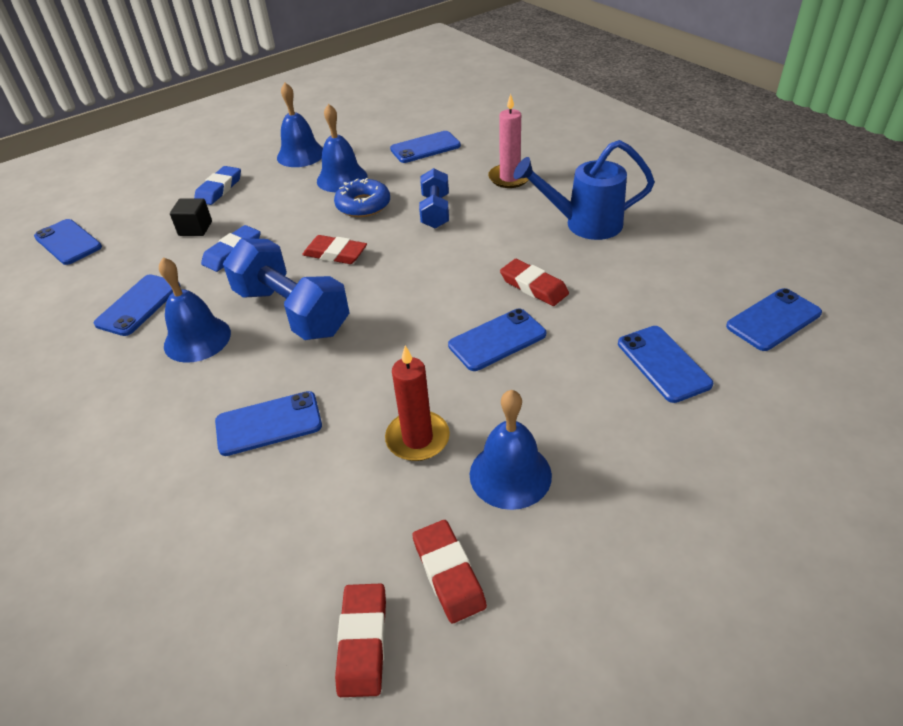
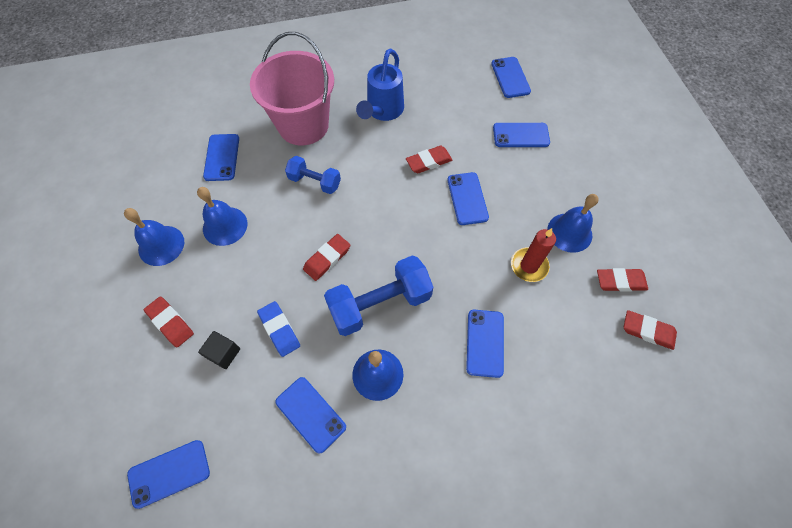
camera: 70 degrees left, 20 degrees up
(219, 189) = (170, 323): blue eraser -> red eraser
(363, 205) = (274, 223): blue donut -> none
(509, 178) = (303, 125): pink candle -> pink bucket

